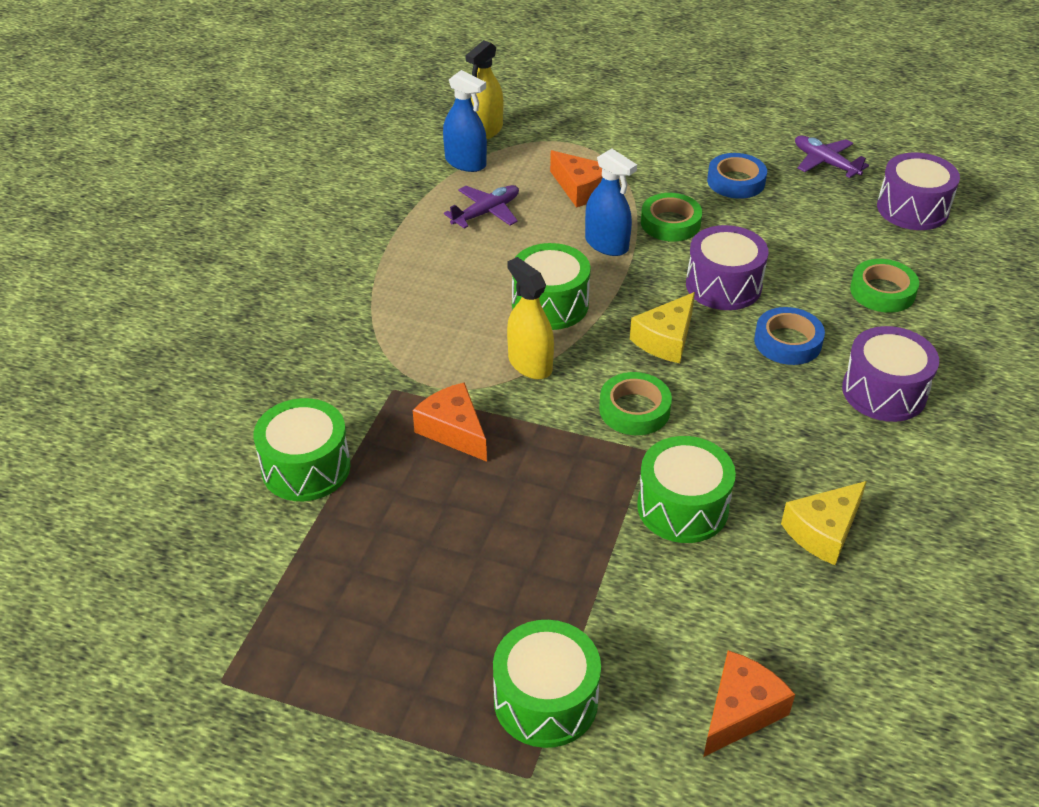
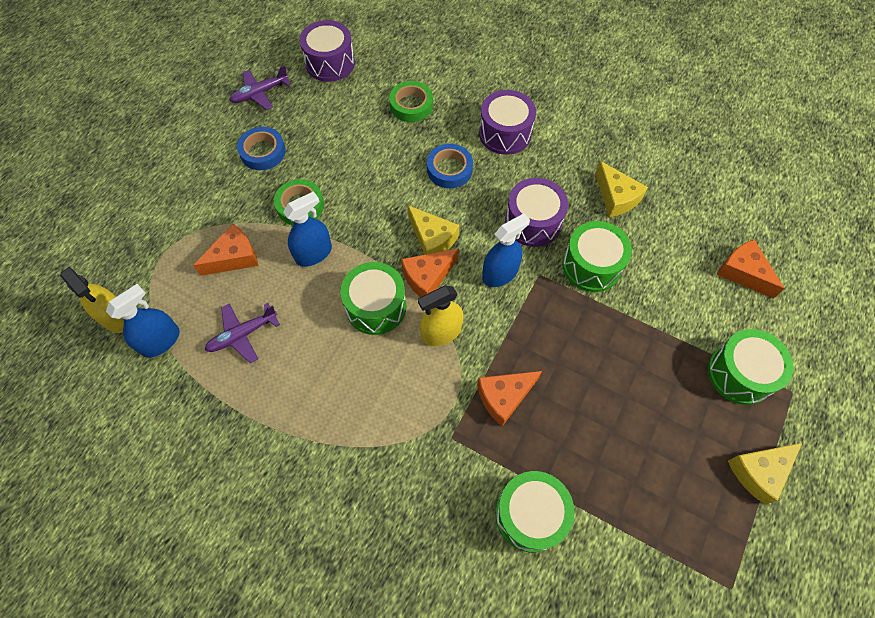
camera: 80 degrees left, 20 degrees up
(388, 721) = (759, 471): none -> yellow cheese
(486, 212) = (242, 335): purple plane -> purple plane turned 90 degrees counterclockwise
(605, 342) = (427, 277): none -> orange cheese
(634, 409) = (500, 274): green tape -> blue spray bottle
(723, 285) = (382, 190): purple drum -> purple drum (533, 222)

